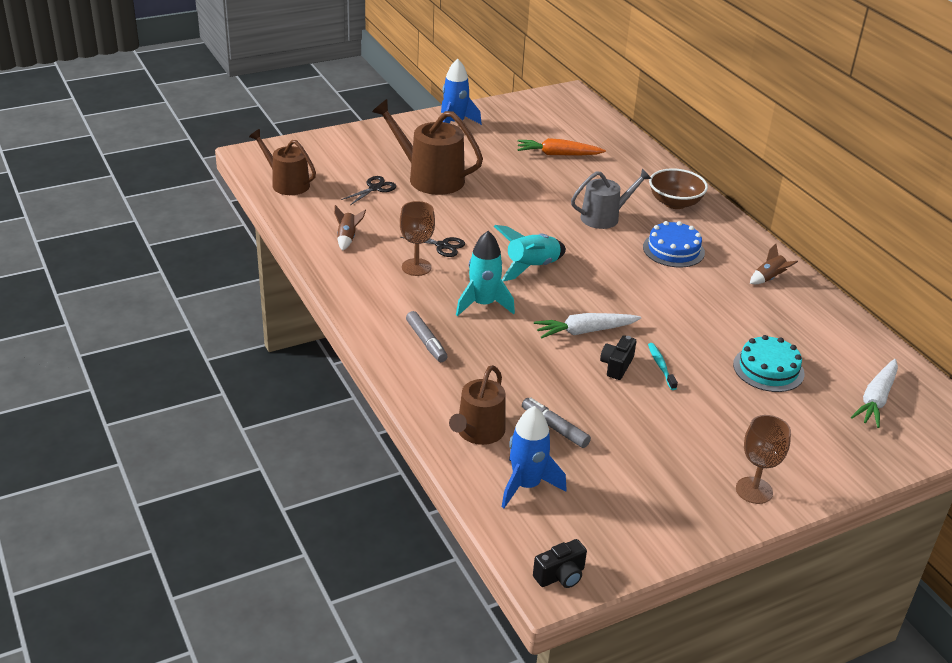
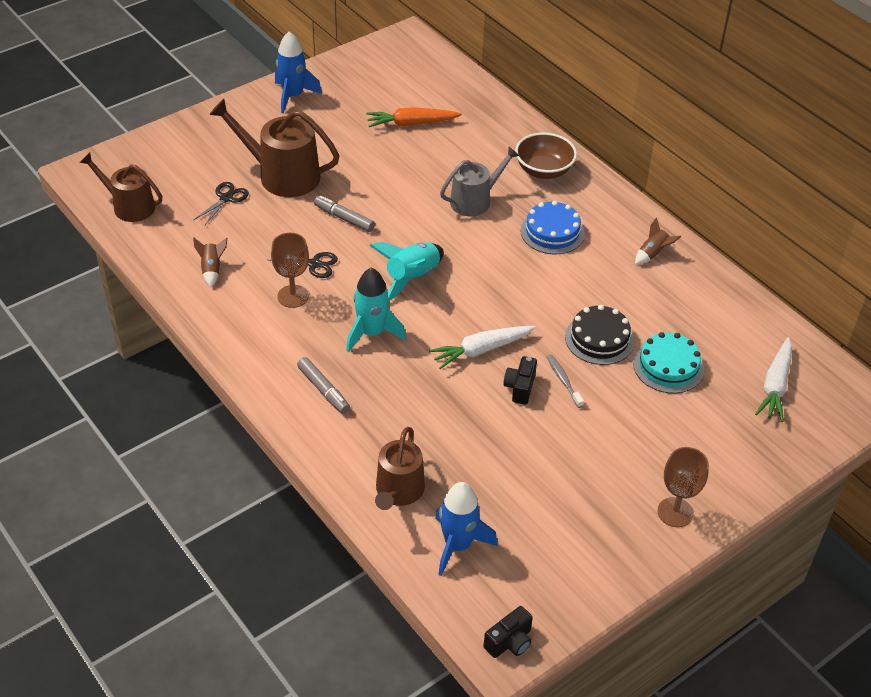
camera: 10 degrees left, 10 degrees up
(555, 428) = (472, 473): grey marker -> grey marker (344, 218)
(661, 366) = (563, 381): turquoise toothbrush -> grey toothbrush
(703, 338) = (599, 339): none -> black cake

